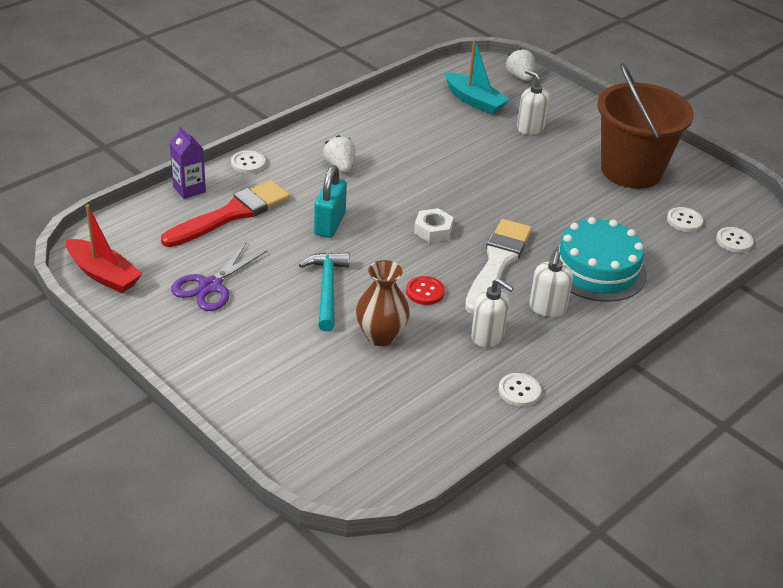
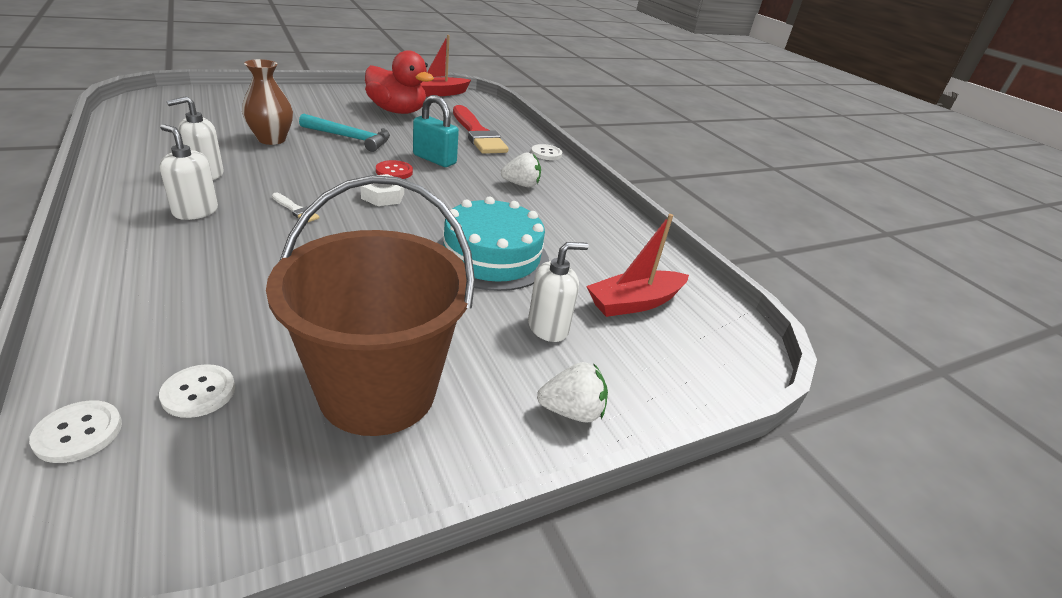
camera: 105 degrees right, 5 degrees down
(189, 189) = (520, 129): purple carton -> none
(210, 286) = (397, 111): purple scissors -> red duck
(425, 292) = (300, 167): red button -> red button (394, 171)
(474, 101) = (634, 303): turquoise boat -> red boat
(497, 263) = (295, 209): white brush -> white brush, size x0.40
(519, 77) = (706, 373): white strawberry -> white strawberry (571, 411)
(519, 391) = (123, 164): white button -> none
(597, 269) = (207, 264): turquoise cake -> turquoise cake (491, 256)

